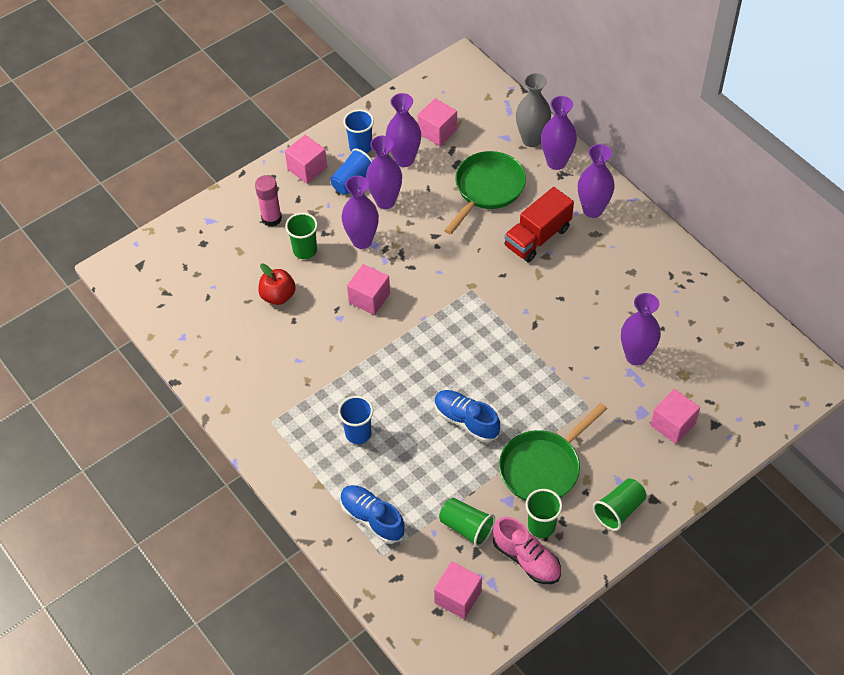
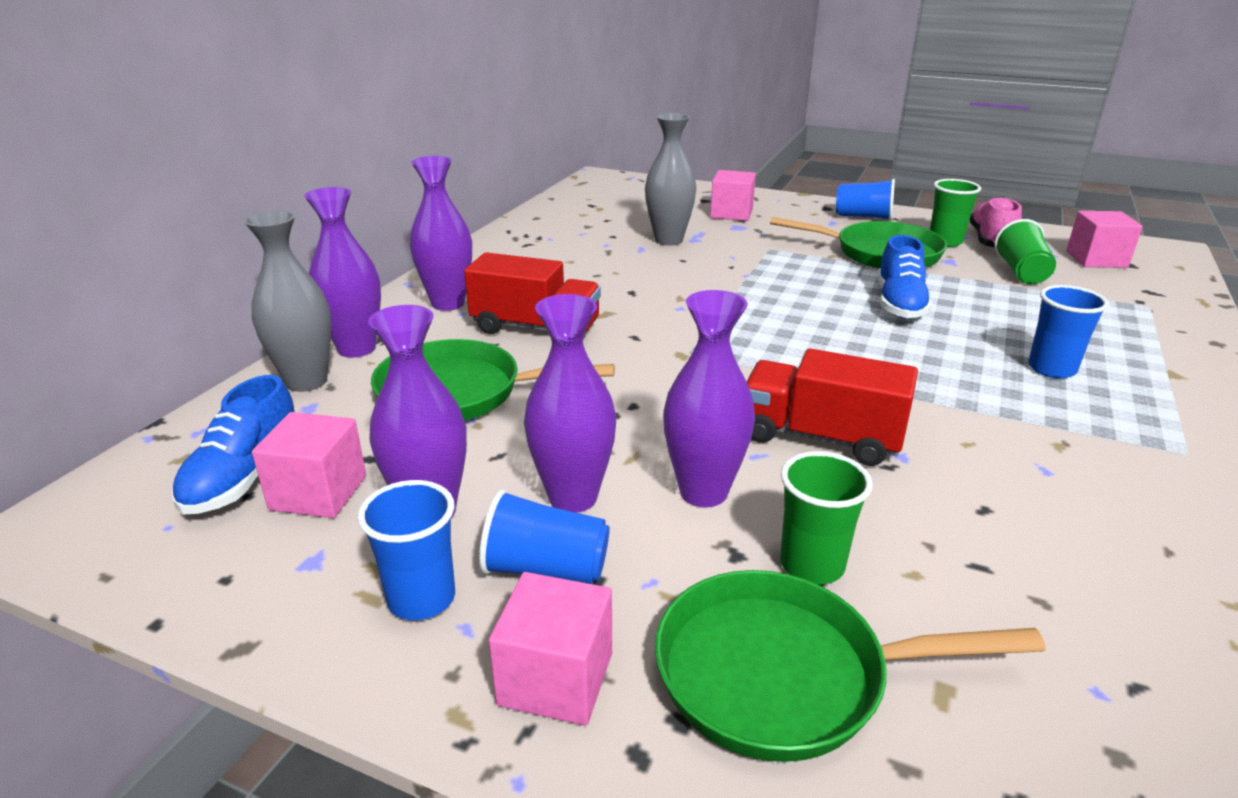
camera: 120 degrees left, 25 degrees down
(271, 218) = (783, 674): pink glue stick -> green pan
(278, 296) = (966, 556): red apple -> none
(369, 298) = (820, 437): pink cube -> red truck
(372, 518) = (1128, 324): blue shoe -> blue shoe (244, 477)
(619, 510) = (863, 217): green cup -> blue cup
(636, 356) = (668, 240): purple vase -> grey vase

